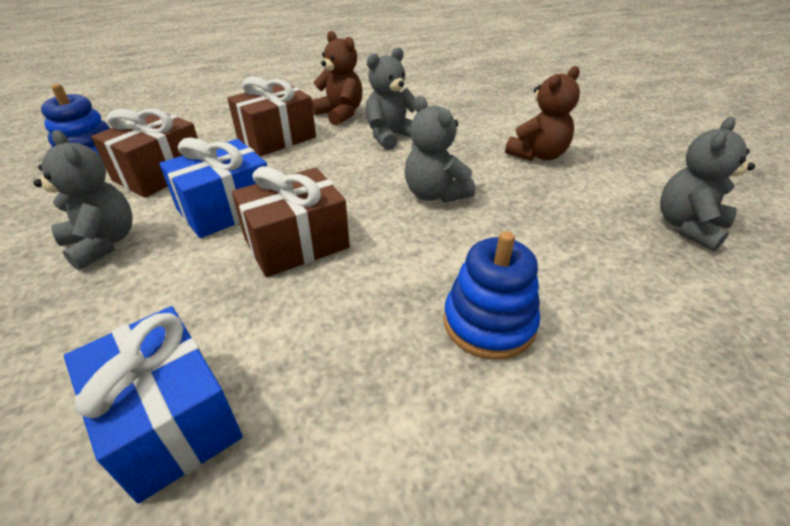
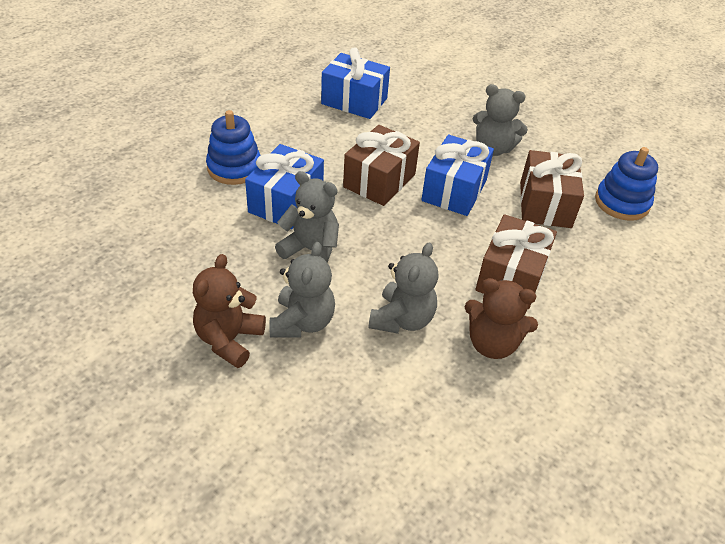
camera: 150 degrees right, 5 degrees up
(434, 249) = (286, 202): none -> blue gift
(688, 227) = (88, 278): grey teddy bear -> grey teddy bear (302, 322)

